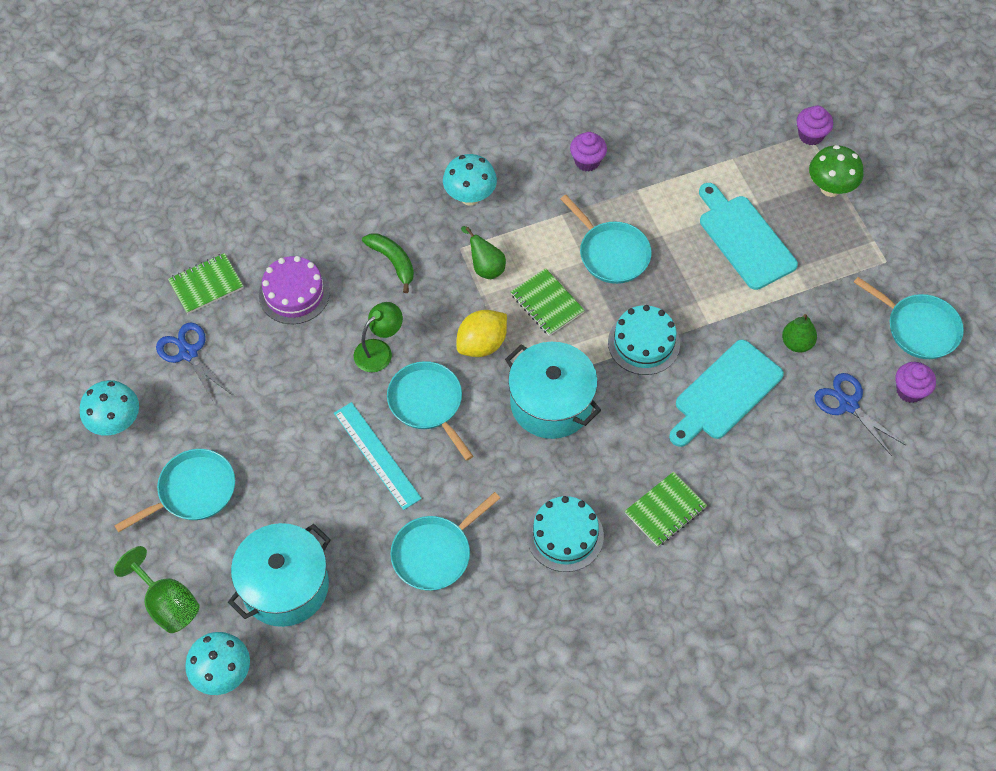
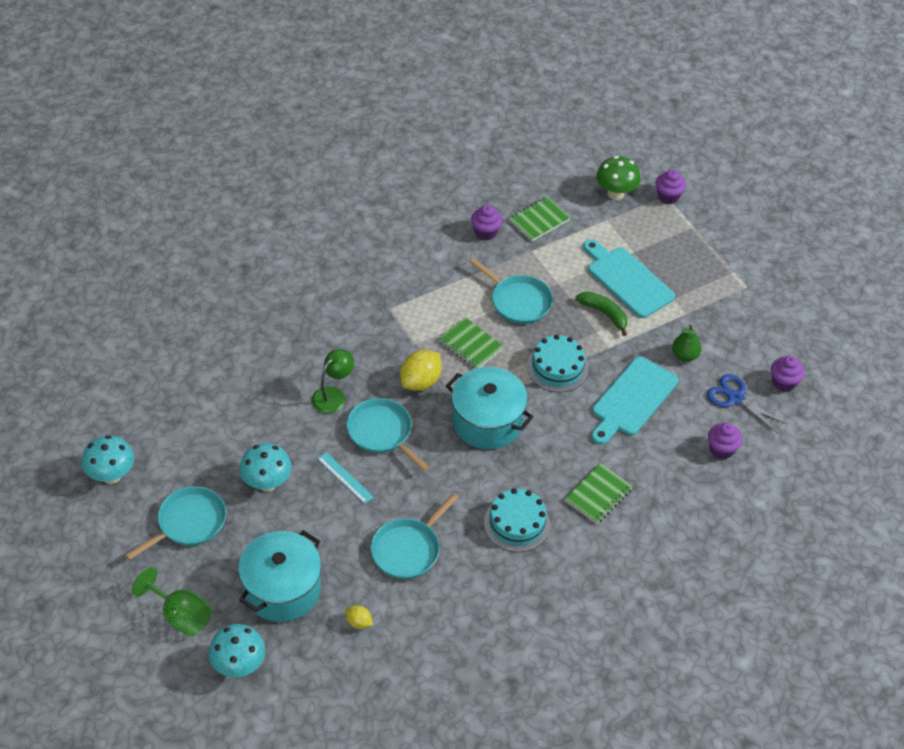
camera: 10 degrees left, 10 degrees down
(188, 353) = (166, 413): blue scissors -> none
(206, 285) = (173, 358): green notebook -> green notebook (539, 220)
(294, 293) = (252, 358): purple cake -> none
(365, 637) = (359, 622): none -> yellow lemon
(377, 455) = (345, 478): turquoise ruler -> turquoise ruler, size x0.65
(393, 262) = (333, 325): green banana -> green banana (604, 314)
(470, 197) = (391, 268): turquoise mushroom -> turquoise mushroom (267, 483)
(485, 267) = (413, 322): green pear -> none
(821, 469) = (721, 449): none -> purple cupcake
(830, 188) = (691, 235): green mushroom -> green mushroom (615, 193)
(919, 328) = (782, 334): turquoise pan -> none

